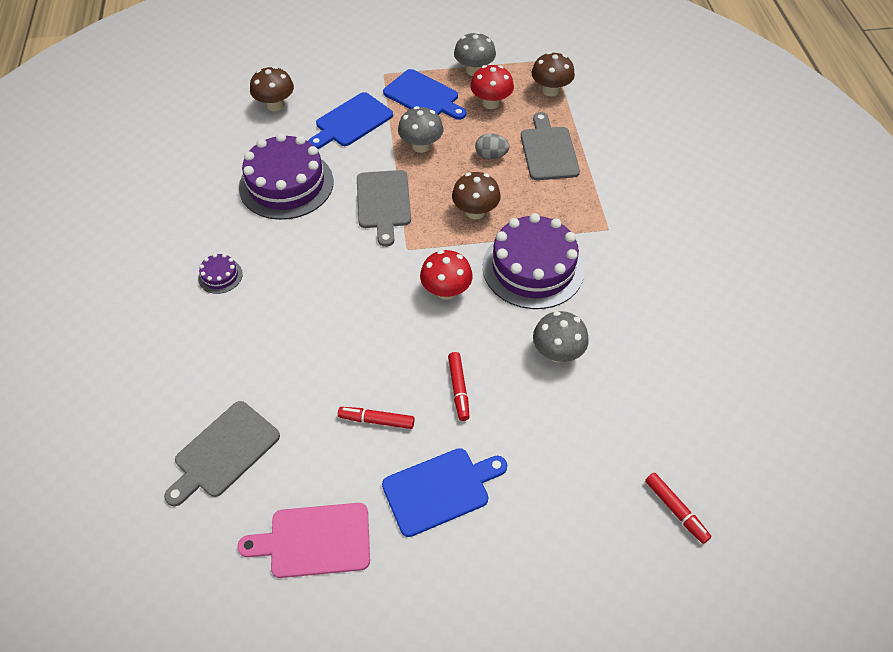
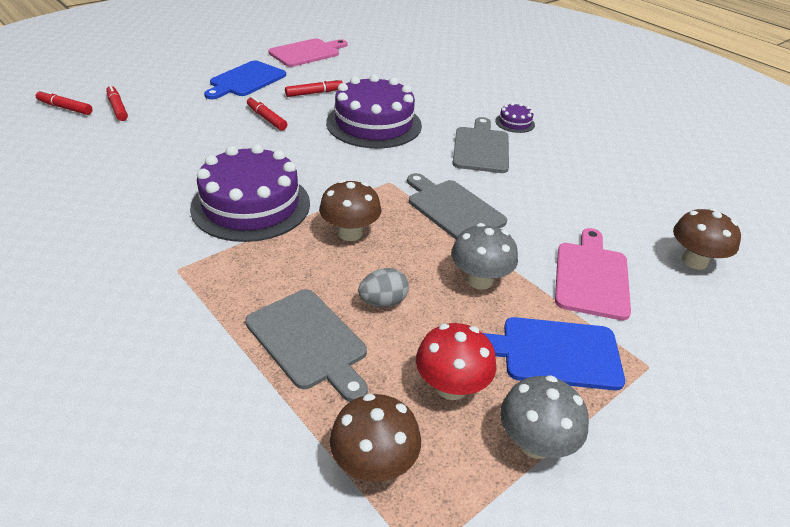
camera: 145 degrees right, 15 degrees down
(224, 452) = (395, 63): grey cutting board -> grey cutting board (481, 148)
(286, 184) = (561, 192): purple cake -> purple cake (374, 124)
(351, 121) = (591, 277): blue cutting board -> pink cutting board
(446, 291) = (324, 165): red mushroom -> none
(557, 353) = (193, 156): grey mushroom -> none
(614, 483) = (117, 108): none -> red marker

